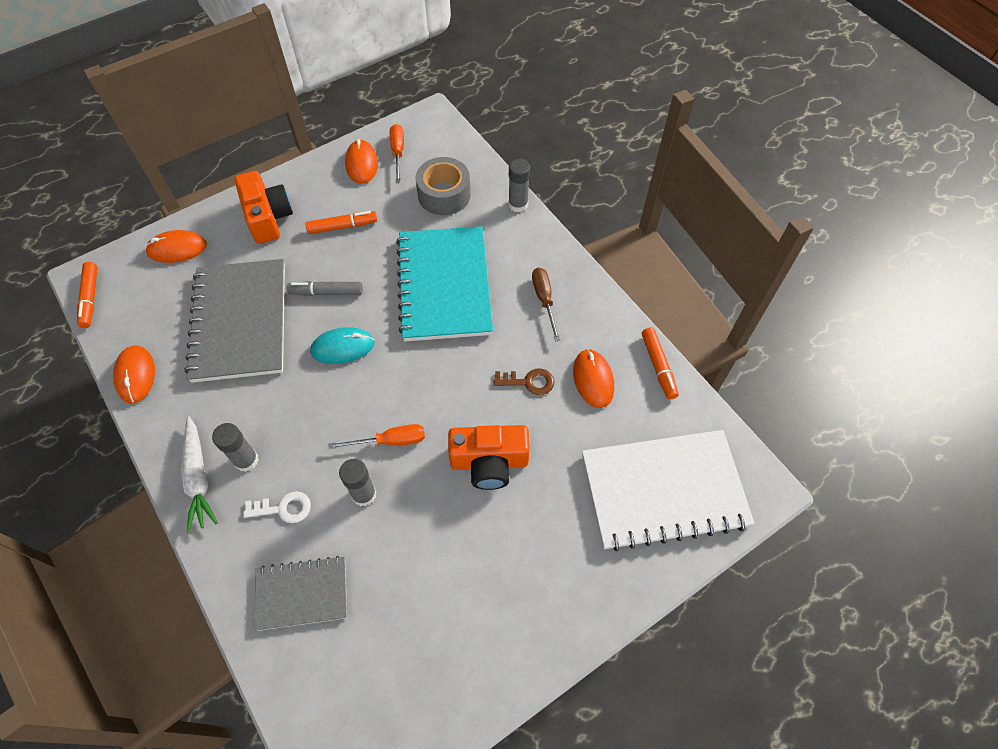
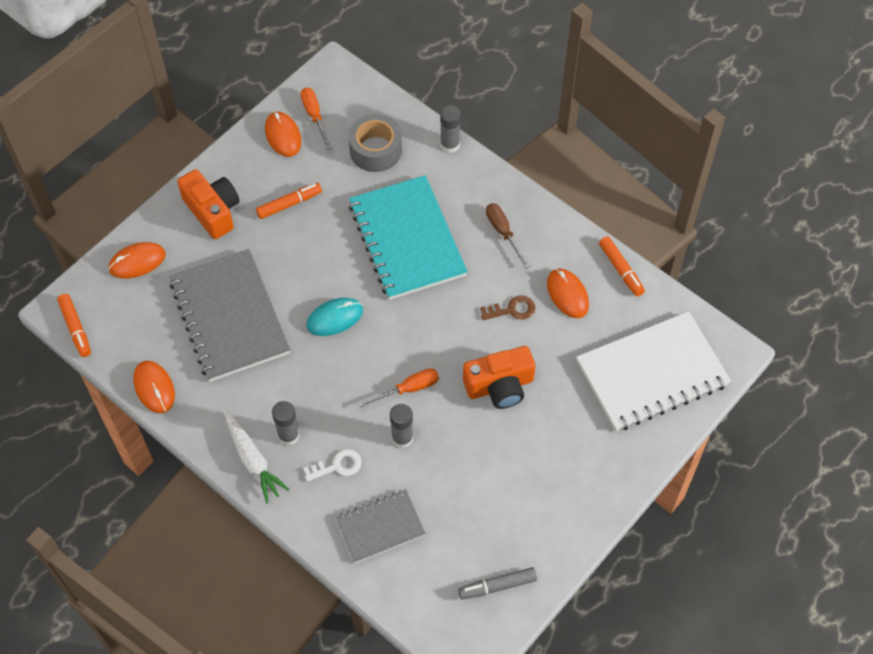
camera: 15 degrees left, 0 degrees up
(326, 292) = (299, 271): grey marker -> grey marker (497, 586)

